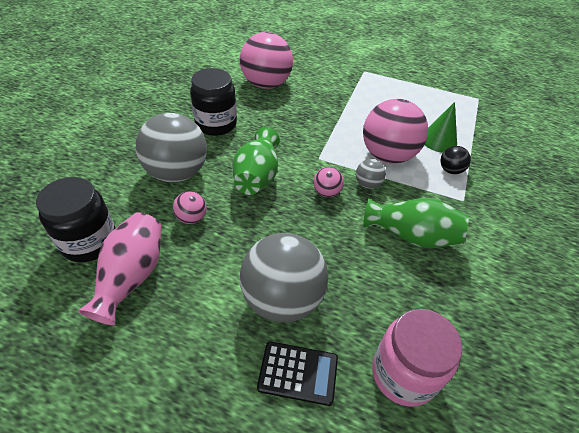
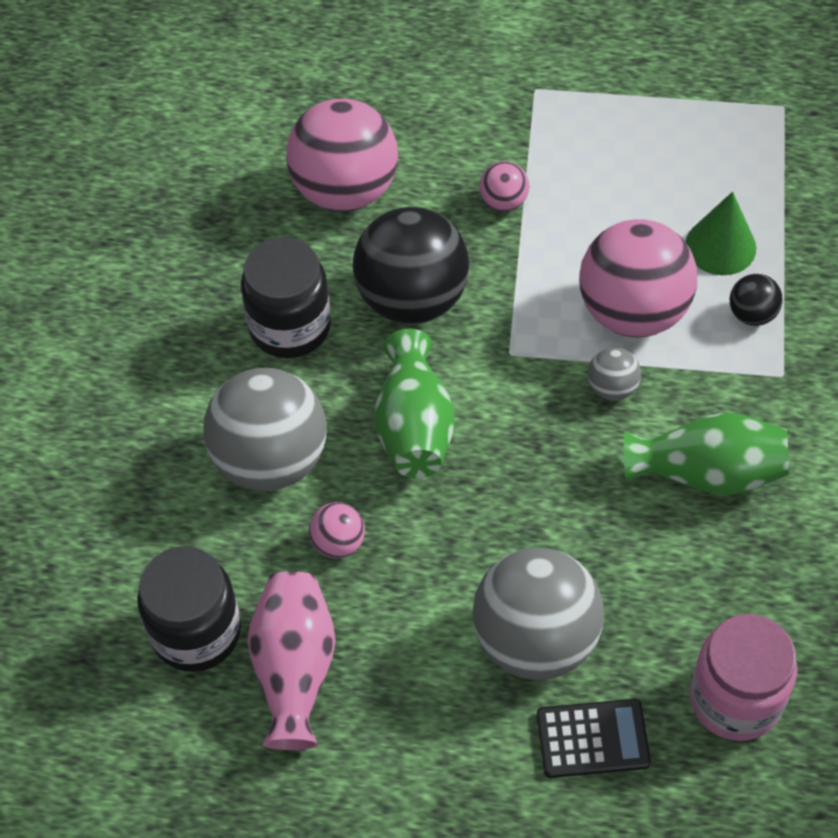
camera: 10 degrees left, 10 degrees up
(279, 127) = (412, 298): none -> black ball
(326, 192) = (546, 426): pink ball -> pink ball (503, 201)

